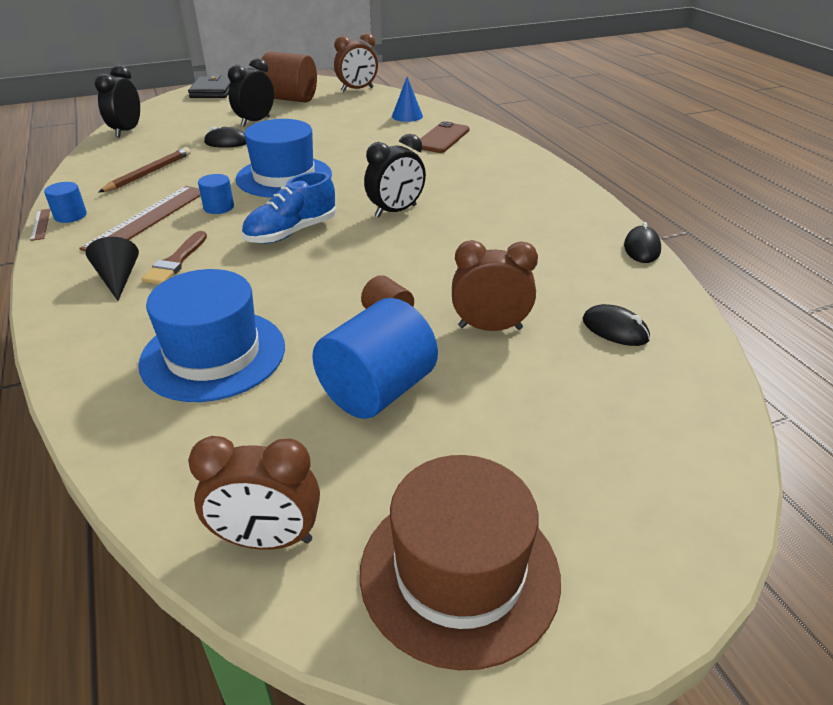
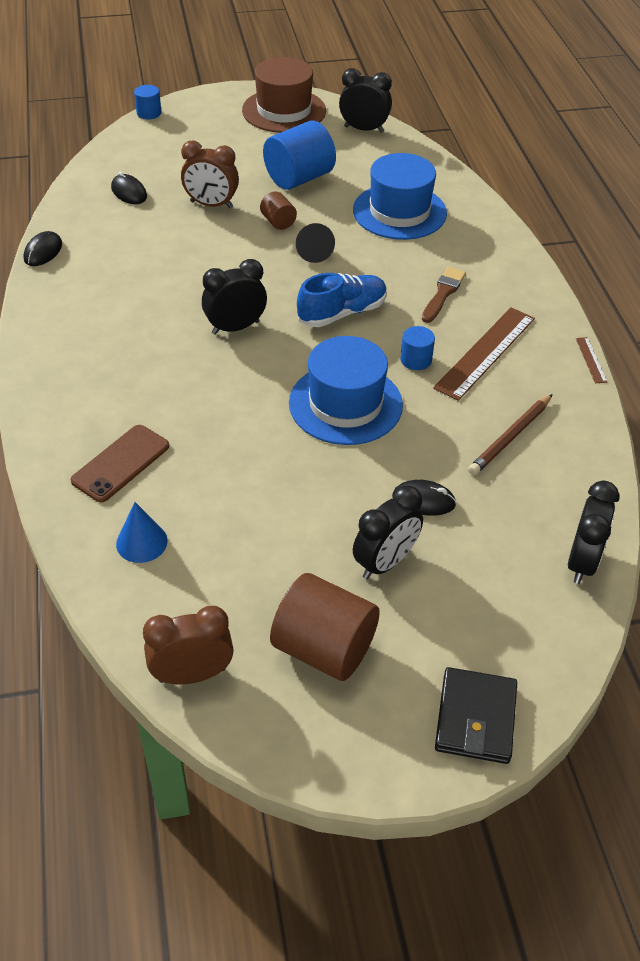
camera: 170 degrees left, 10 degrees up
(70, 216) = (567, 369): blue cylinder -> blue cylinder (149, 113)
(118, 279) = (486, 281): black cone -> black cone (313, 251)
(267, 539) = (364, 129): brown clock -> black clock

